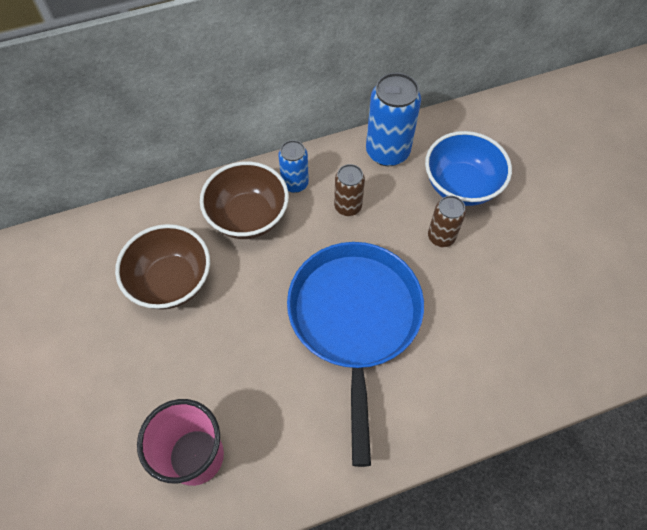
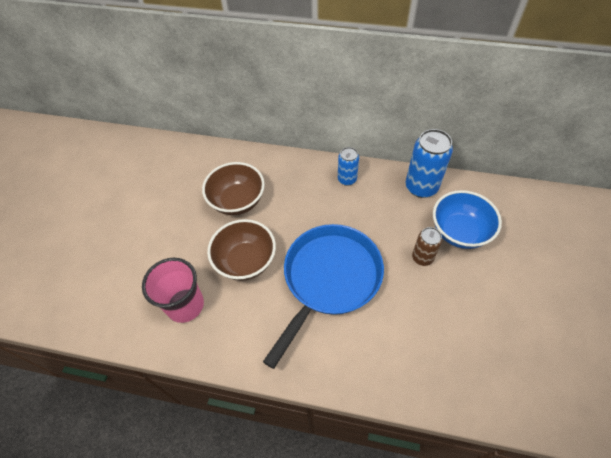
camera: 35 degrees right, 5 degrees down
(248, 217) = (305, 186): brown bowl -> brown bowl (245, 261)
(348, 207) = (371, 209): brown can -> none

